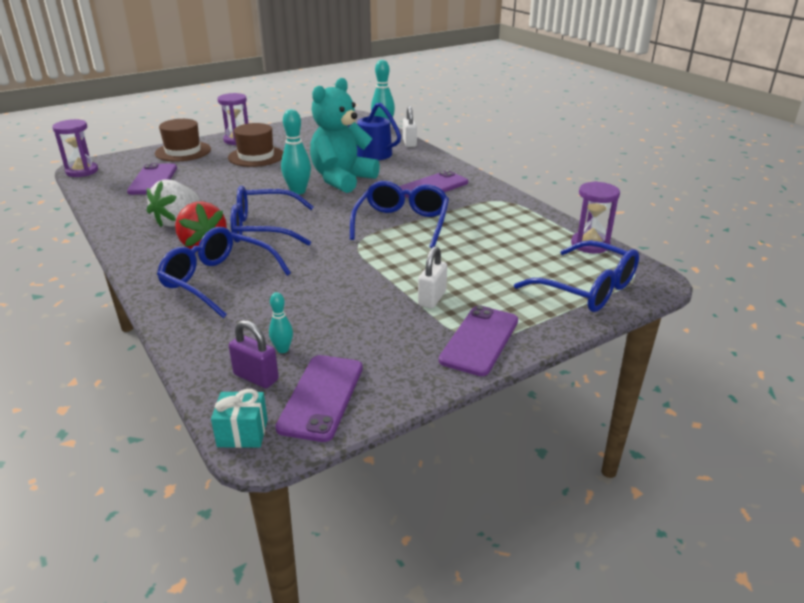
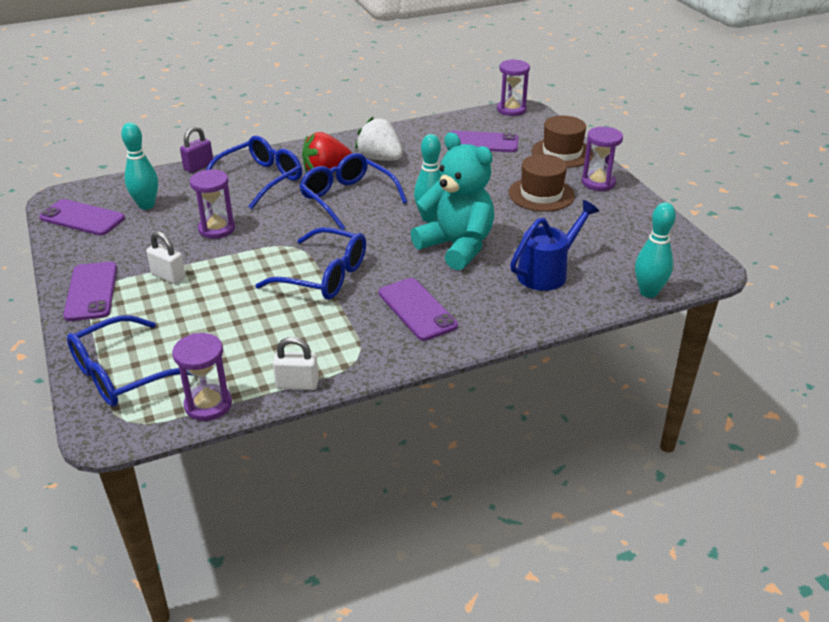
camera: 100 degrees right, 5 degrees up
(242, 433) = (72, 192): turquoise gift -> none
(256, 377) = (122, 195): purple padlock -> purple padlock (199, 167)
(263, 228) = (347, 198): blue glasses -> blue glasses turned 45 degrees counterclockwise
(283, 349) = (146, 205): turquoise bowling pin -> turquoise bowling pin, size x1.84
(333, 288) = (216, 229): none -> purple hourglass
(409, 143) = (583, 309): white padlock -> white padlock (297, 384)
(479, 340) = (91, 291): purple phone -> purple phone turned 45 degrees clockwise

